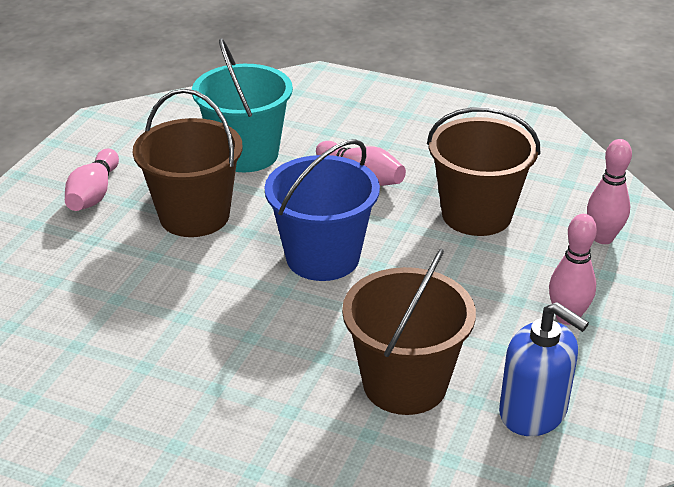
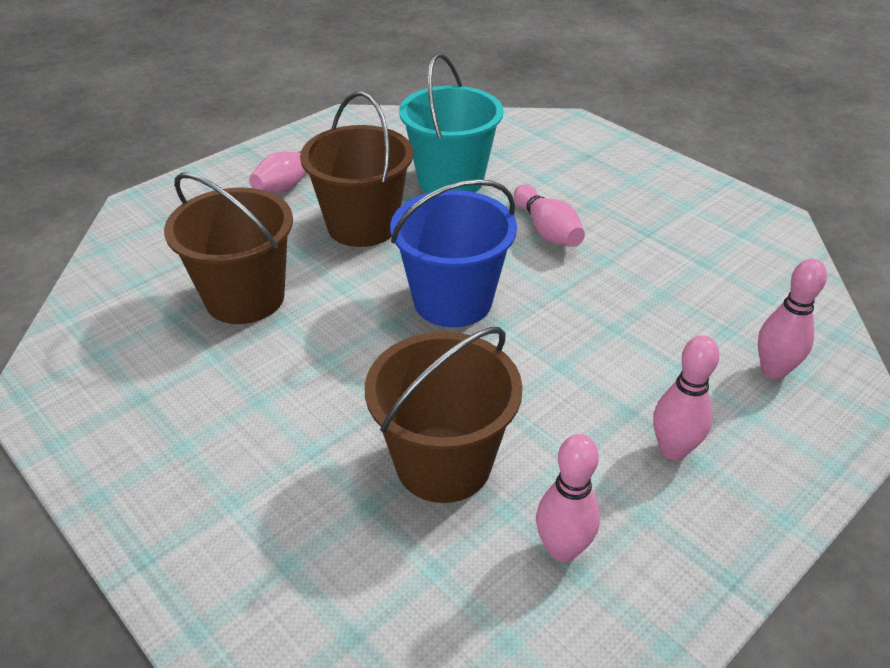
camera: 25 degrees right, 5 degrees up
(476, 215) = (642, 303): brown bucket -> brown bucket (245, 298)
(533, 412) = (562, 549): blue soap dispenser -> pink bowling pin

